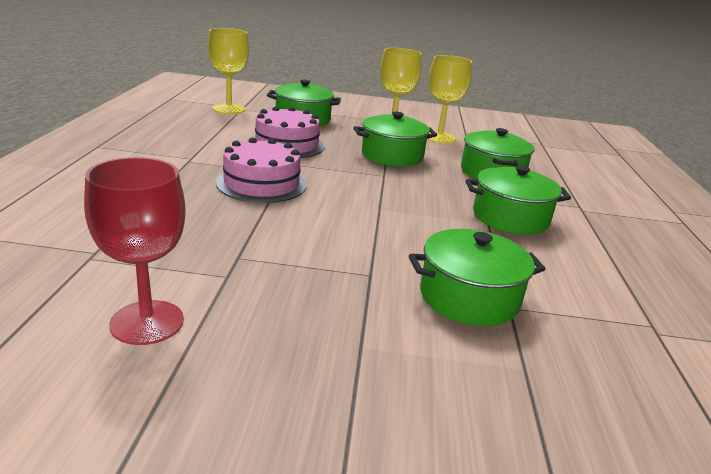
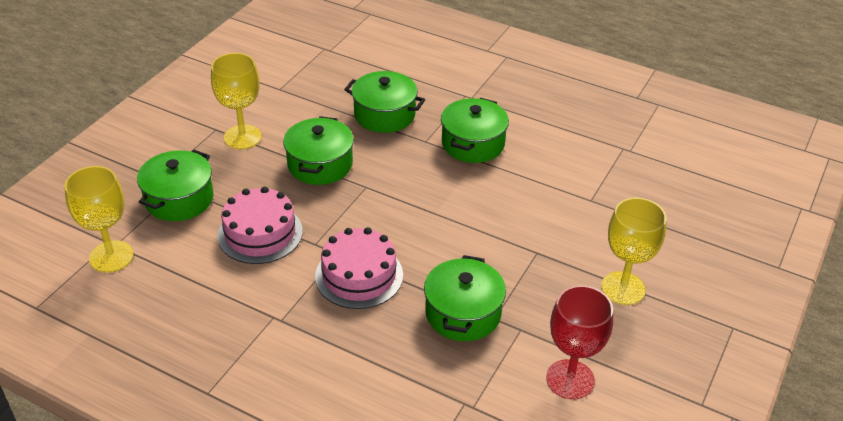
camera: 65 degrees left, 15 degrees up
(439, 137) = (282, 112): yellow goblet -> yellow goblet (623, 288)
(469, 297) = (576, 214): green pot -> green pot (463, 313)

